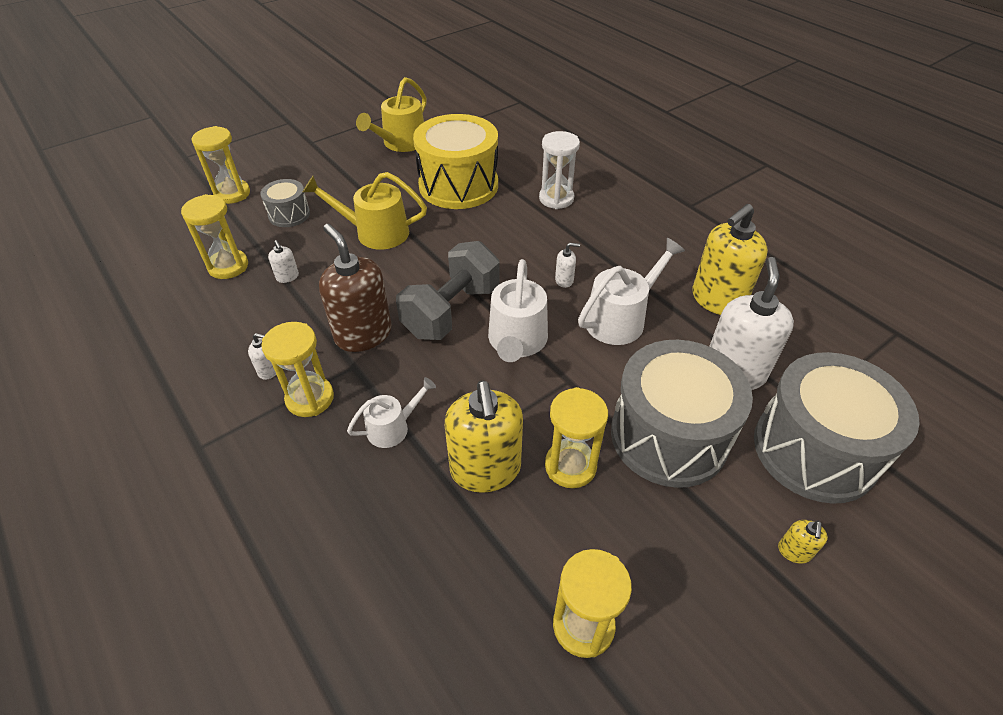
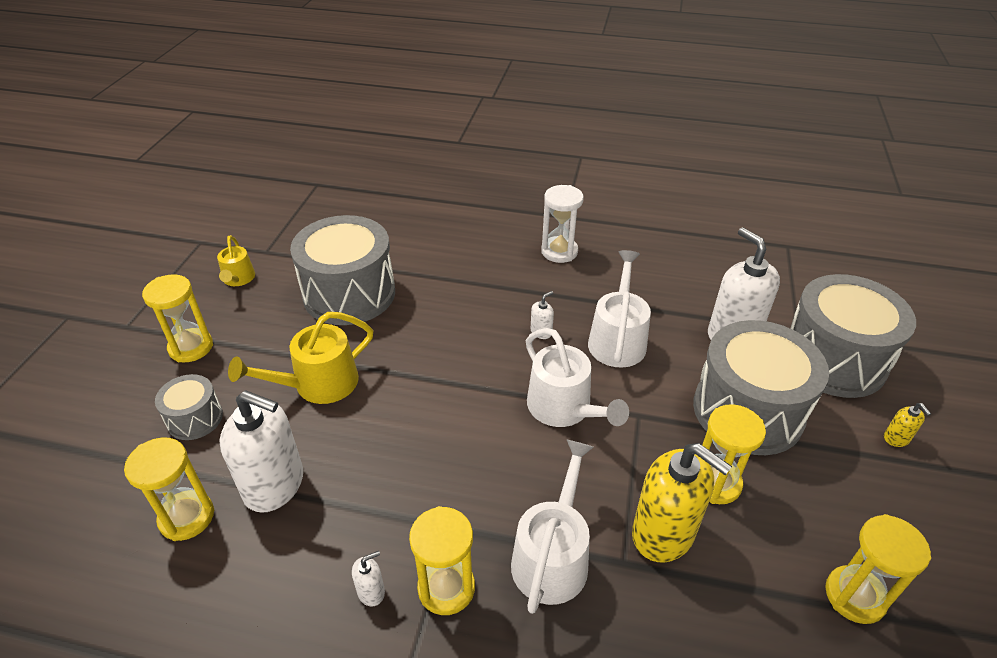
camera: 40 degrees left, 5 degrees down
(232, 194) = (89, 434): yellow hourglass -> yellow hourglass (191, 347)
(287, 277) = (274, 485): white soap dispenser -> white soap dispenser, size x2.37
(363, 334) = (424, 490): brown soap dispenser -> none
(392, 428) = (552, 556): white watering can -> white watering can, size x1.66
(401, 143) = (238, 279): yellow watering can -> yellow watering can, size x0.60
(451, 311) = (480, 416): grey dumbbell -> none
(458, 185) = (349, 293): yellow drum -> grey drum
(556, 198) = (454, 262): white hourglass -> white hourglass (559, 252)
(717, 300) = (664, 284): yellow soap dispenser -> none

